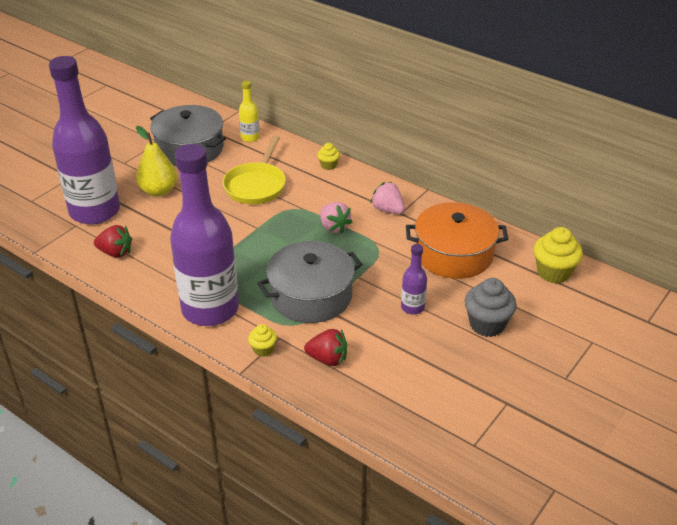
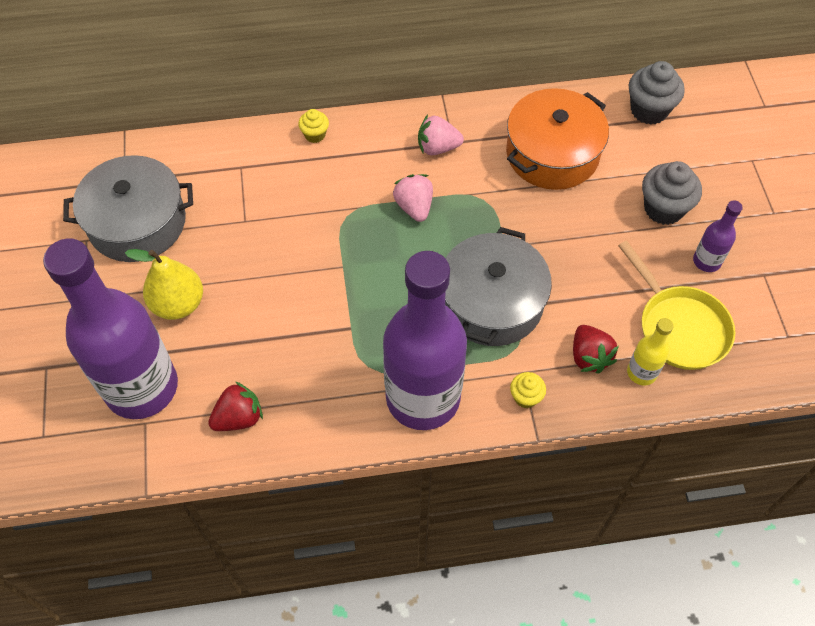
camera: 45 degrees left, 20 degrees up
(250, 137) = (186, 158): yellow bottle -> yellow bottle (641, 372)
(256, 185) = (274, 215): yellow pan -> yellow pan (679, 326)
(327, 359) = (589, 357): red strawberry -> red strawberry turned 105 degrees clockwise
(334, 227) = (414, 207): pink strawberry -> pink strawberry turned 120 degrees counterclockwise
(412, 307) = (588, 241): purple bottle -> purple bottle (706, 261)
(553, 272) = (649, 110): yellow cupcake -> grey cupcake

